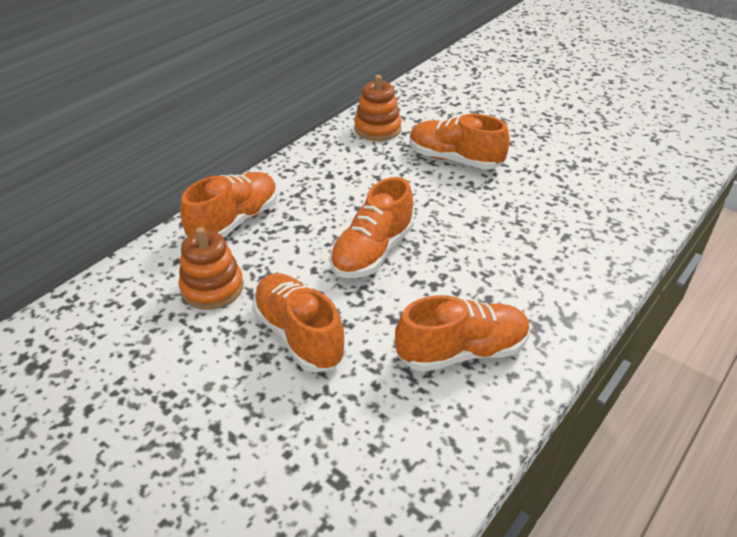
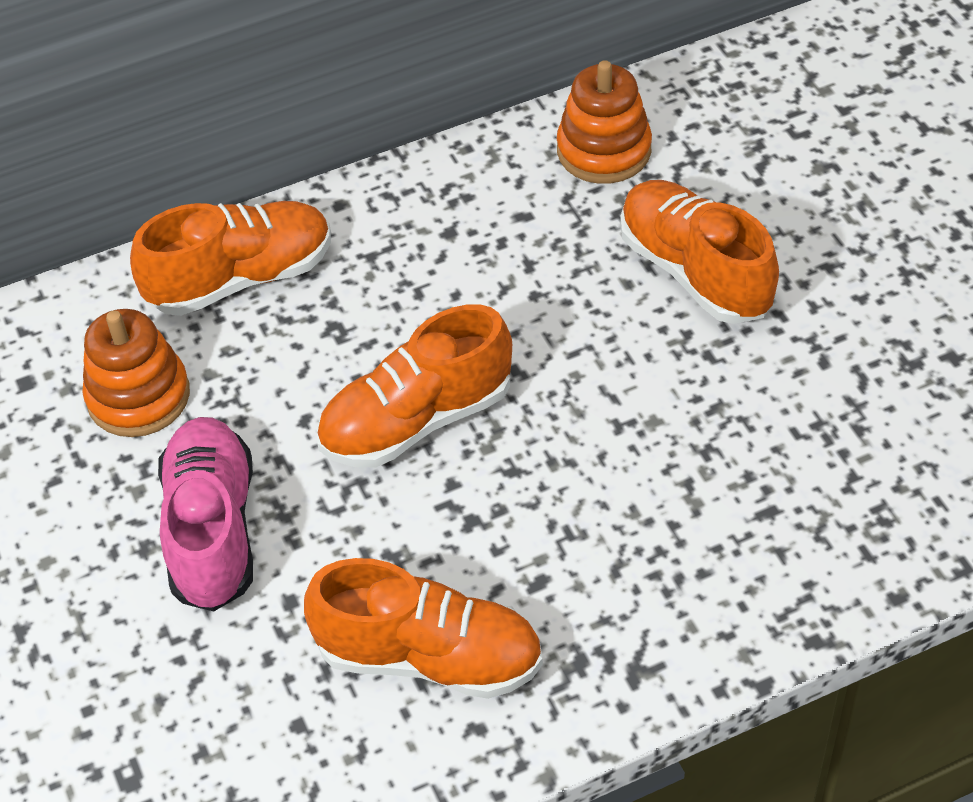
camera: 30 degrees right, 10 degrees up
(299, 335) = (212, 530): orange shoe -> pink shoe

